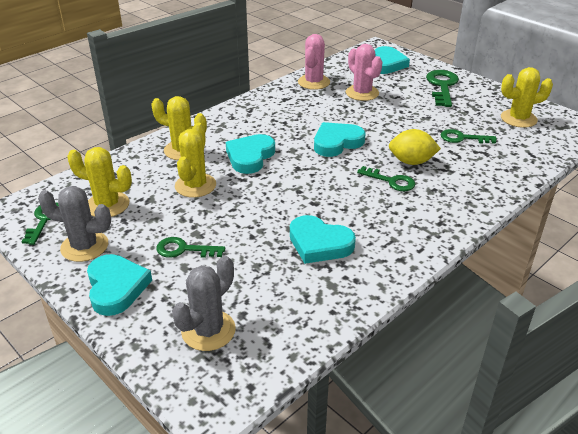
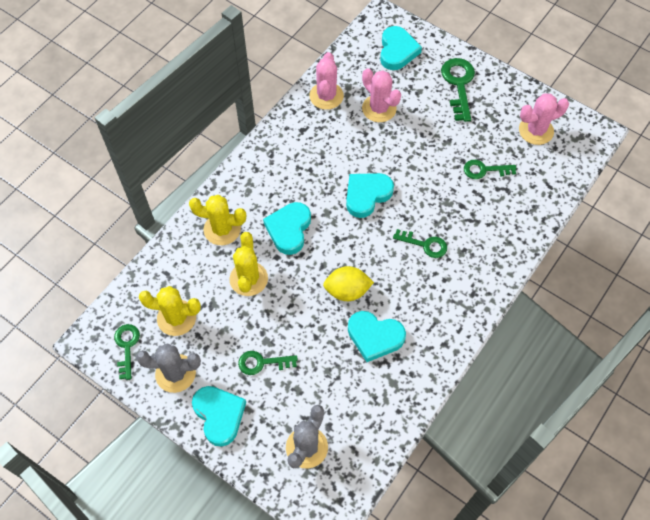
camera: 10 degrees left, 25 degrees up
(411, 162) = (440, 213): yellow lemon -> yellow lemon (347, 291)
(518, 119) = (536, 130): yellow cactus -> pink cactus

